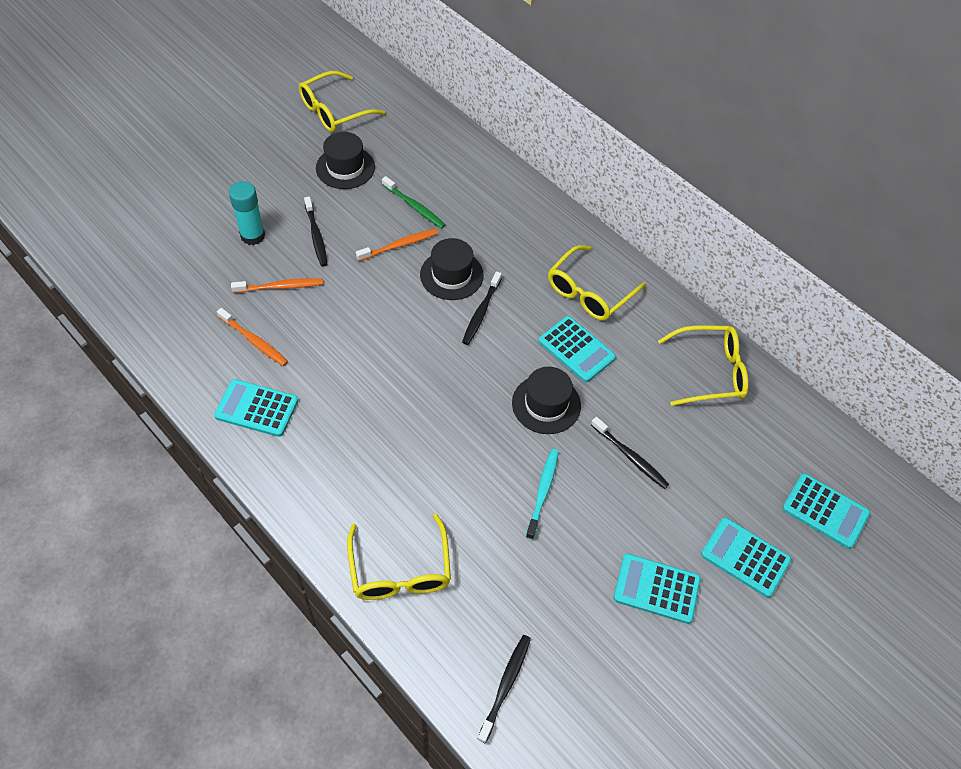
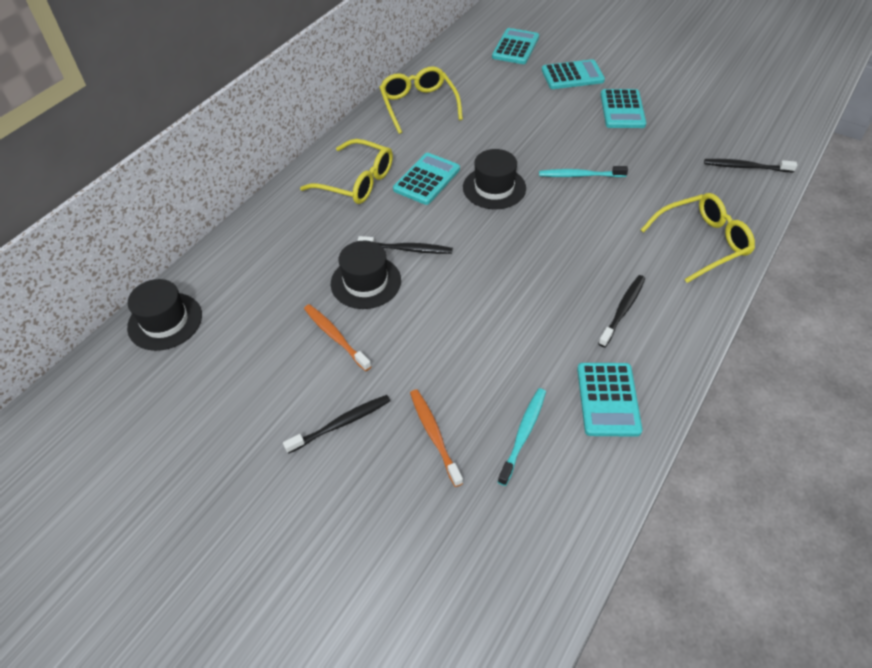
camera: 100 degrees left, 5 degrees down
(253, 236) = (359, 497): turquoise glue stick -> none
(254, 341) = (523, 433): orange toothbrush -> turquoise toothbrush
(334, 111) = (94, 478): yellow glasses -> none
(345, 167) = (212, 429): black hat -> black hat (165, 321)
(415, 207) = (271, 337): green toothbrush -> none
(631, 457) = (521, 135): black toothbrush -> black toothbrush (623, 309)
(745, 557) = (572, 75): turquoise calculator -> turquoise calculator turned 120 degrees counterclockwise

